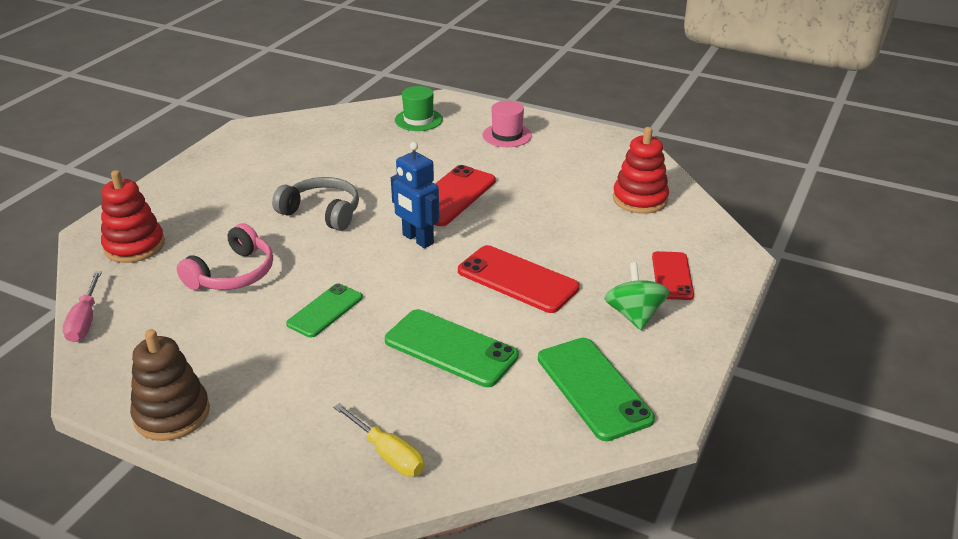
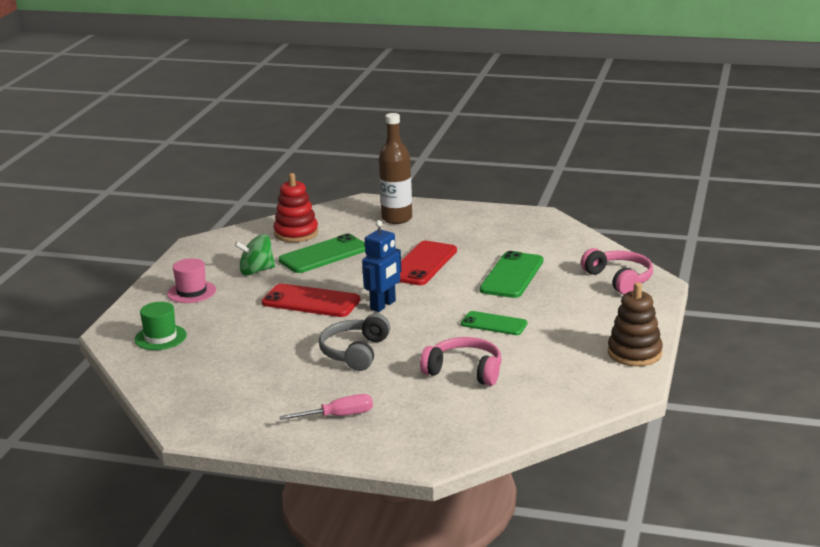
camera: 100 degrees left, 10 degrees down
(85, 321) = (560, 419): pink screwdriver -> pink screwdriver (339, 416)
(134, 246) = (444, 430): red stacking toy -> none
(388, 454) = (619, 279): yellow screwdriver -> pink headphones
(593, 388) = (525, 232): green phone -> green phone (324, 255)
(634, 315) = (447, 226): green spinning top -> green spinning top (256, 271)
(672, 276) = (397, 218): red phone -> brown bottle

